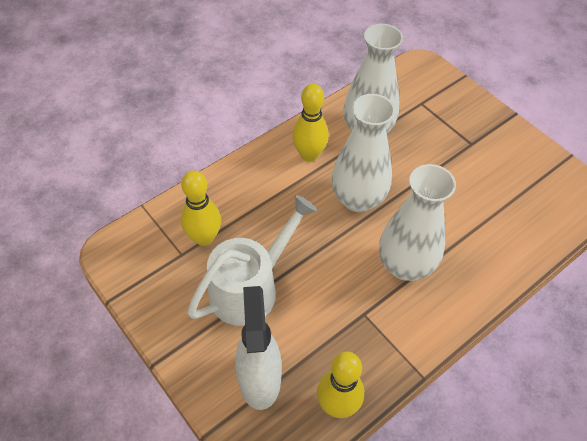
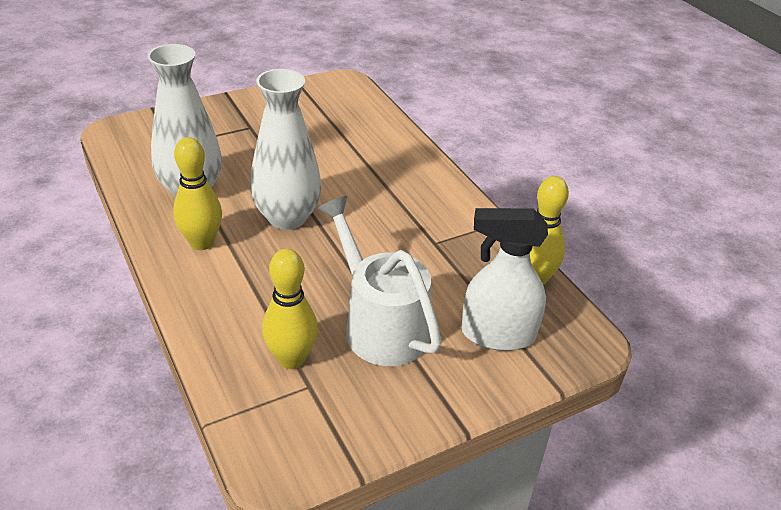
camera: 80 degrees left, 15 degrees down
(405, 265) = (385, 203): white vase -> none

